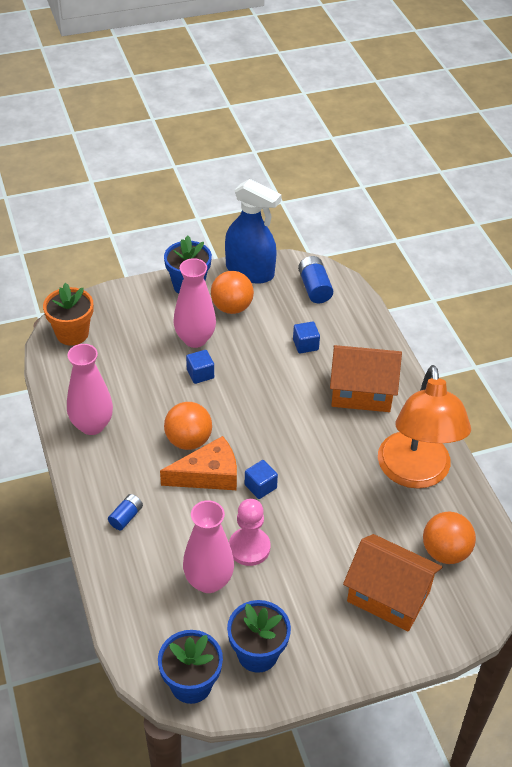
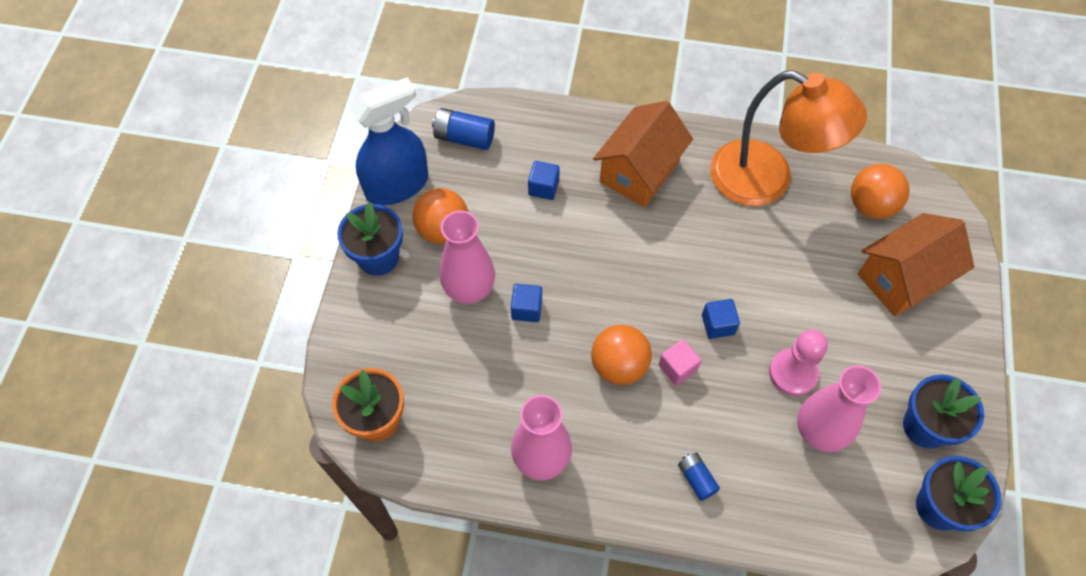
camera: 60 degrees left, 15 degrees up
(208, 475) = (677, 368): orange cheese -> pink cube

